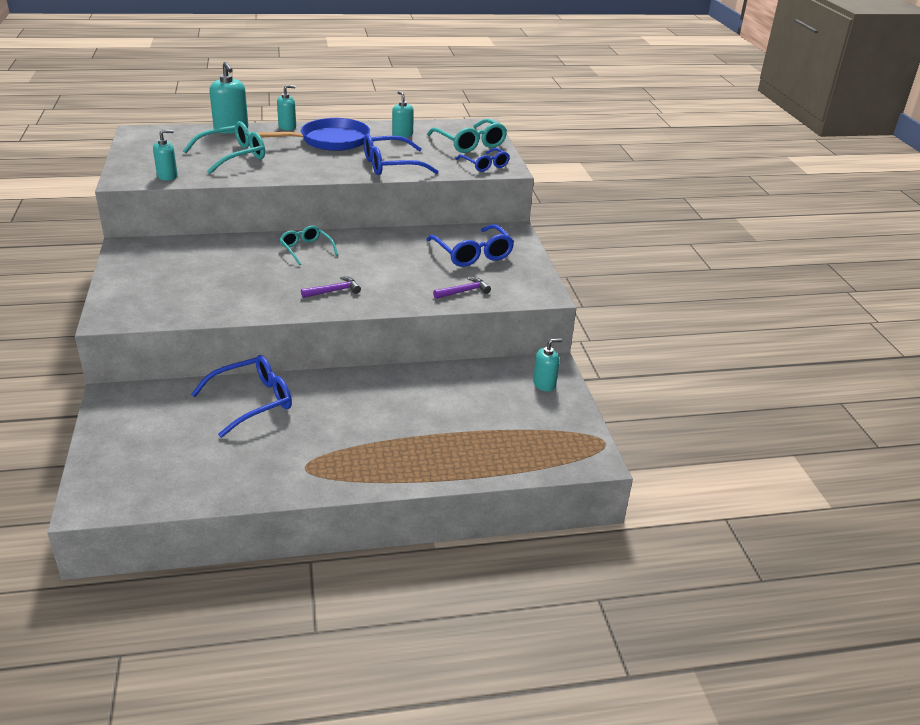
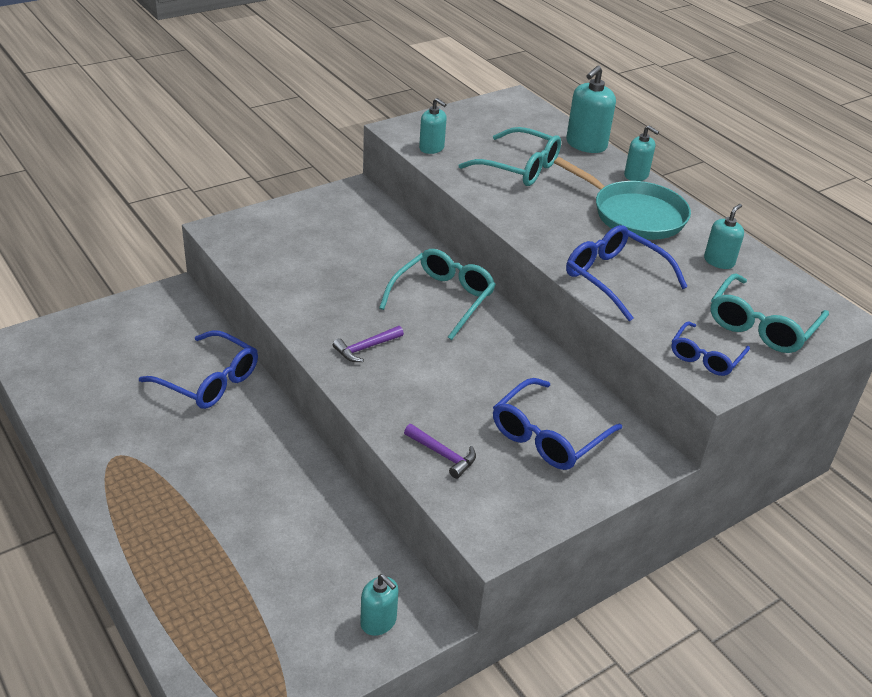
camera: 65 degrees right, 5 degrees up
(306, 250) = (442, 299): turquoise glasses -> turquoise glasses, size x1.56
(330, 140) = (634, 215): blue pan -> turquoise pan
(334, 291) = (366, 348): purple hammer -> purple hammer turned 105 degrees clockwise

